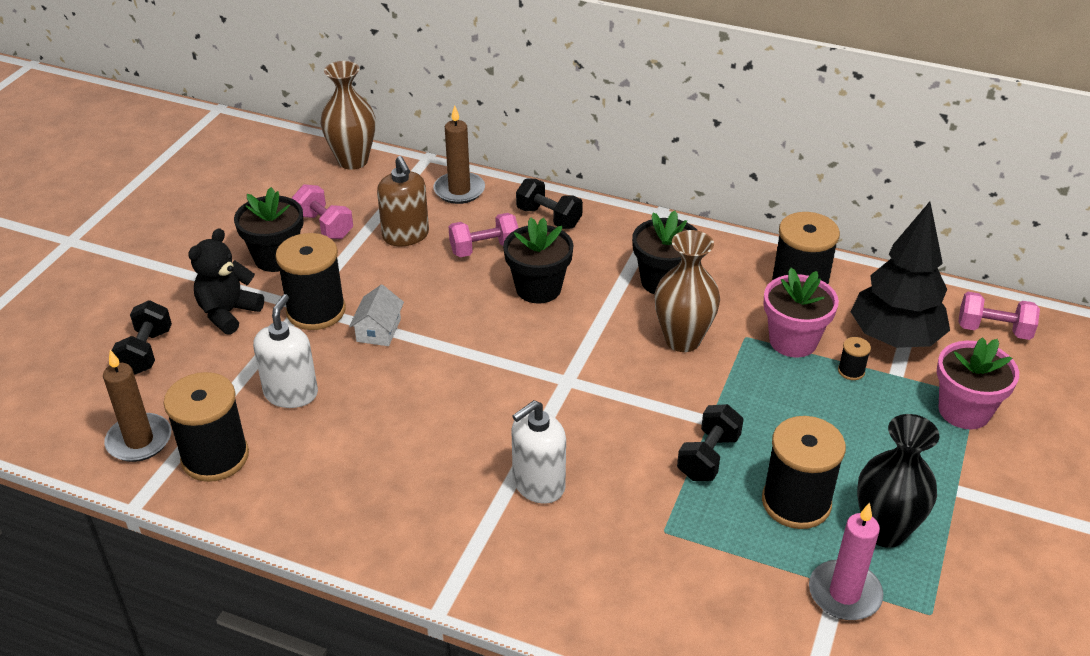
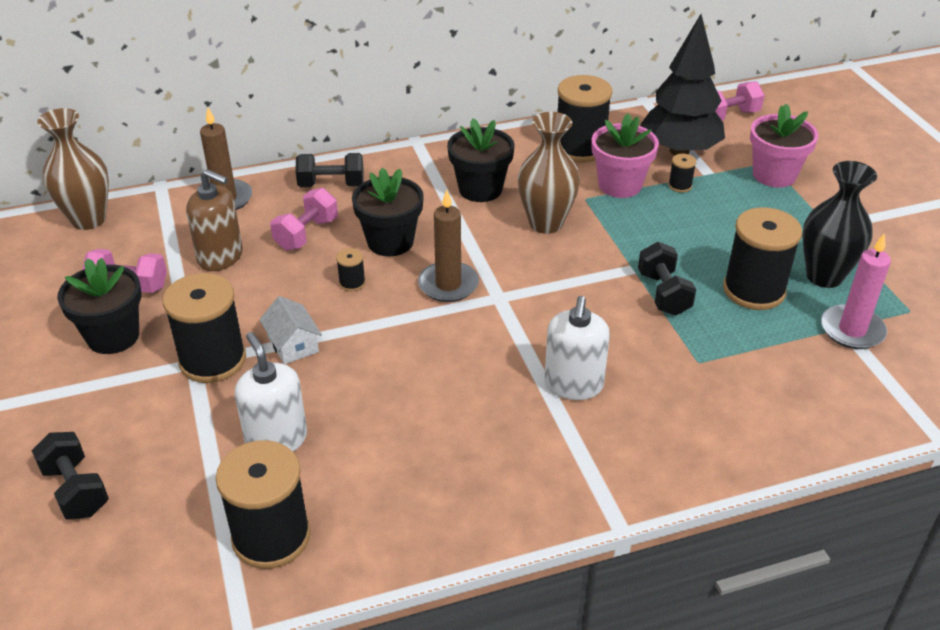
camera: 40 degrees left, 0 degrees up
(139, 440) = (172, 572): brown candle -> brown candle (448, 285)
(228, 313) = (123, 408): black teddy bear -> none
(472, 306) = (352, 283): none -> black spool

